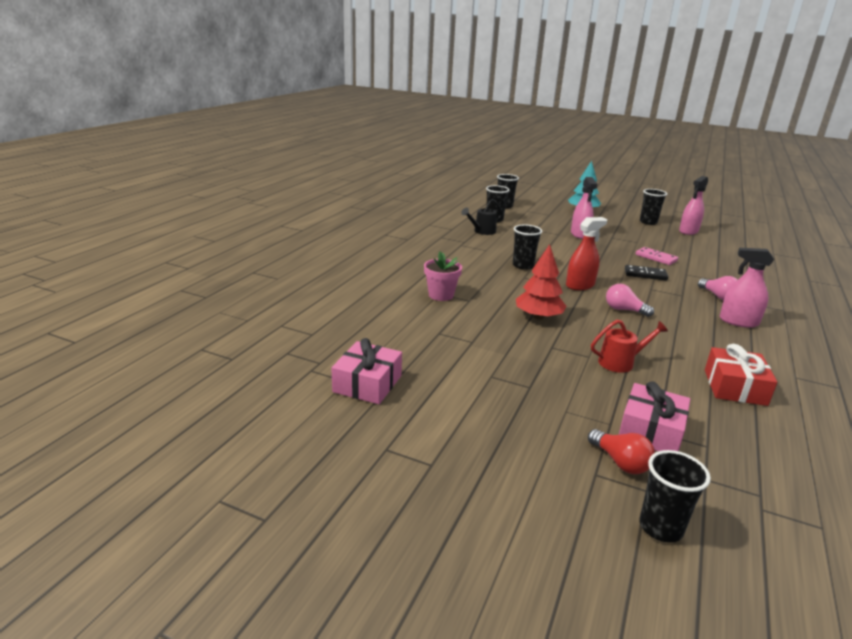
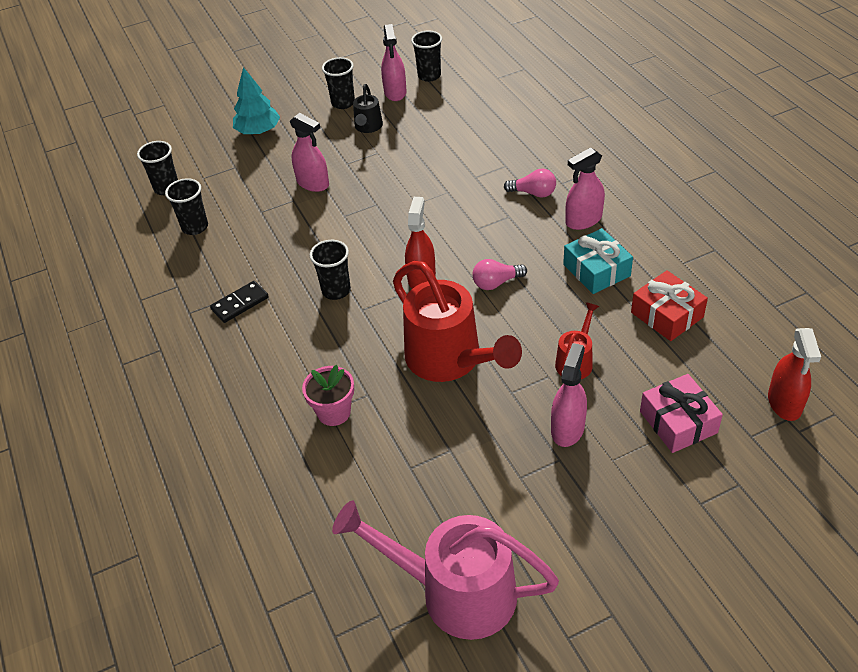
camera: 45 degrees left, 20 degrees up
(367, 384) = (454, 592): pink gift -> pink watering can
(482, 231) = (215, 263): black watering can -> black watering can (368, 127)
(538, 317) = (451, 360): red tree -> red watering can
(560, 380) = (567, 428): none -> pink spray bottle
(620, 462) = (699, 475): red light bulb -> none
(645, 274) = (448, 208): black domino -> black domino (240, 303)
(656, 258) = (423, 169): pink domino -> none
(660, 528) = (779, 509): black cup -> black cup (429, 76)
(710, 342) = (596, 270): none -> turquoise gift
(773, 487) = (784, 403): none -> red spray bottle

